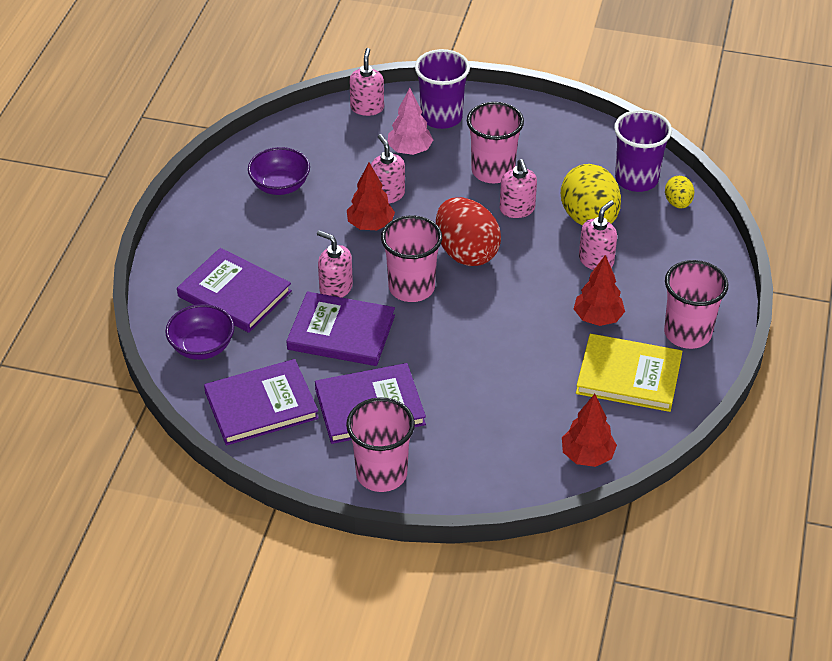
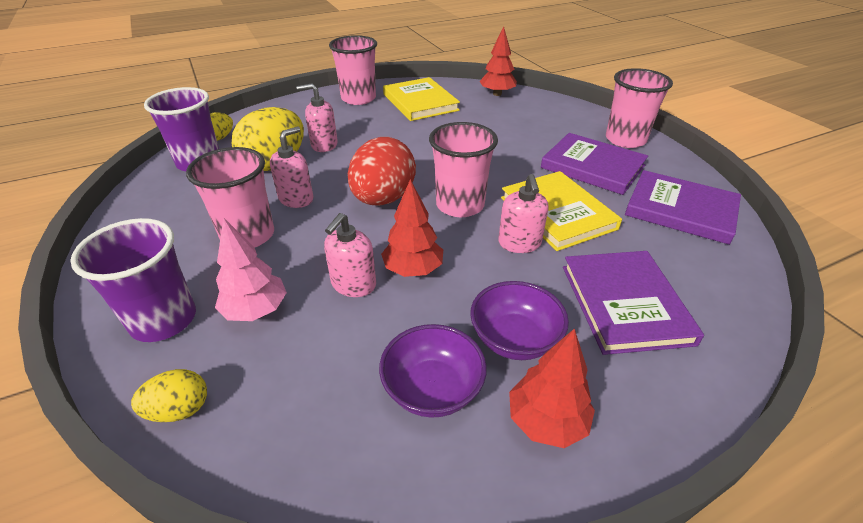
camera: 130 degrees left, 5 degrees down
(202, 347) = (704, 279): purple bowl -> purple bowl (514, 339)
(341, 332) = (557, 213): purple book -> yellow book
(367, 107) = (180, 410): pink soap dispenser -> yellow egg
(597, 318) = (384, 125): red tree -> red tree (546, 421)

